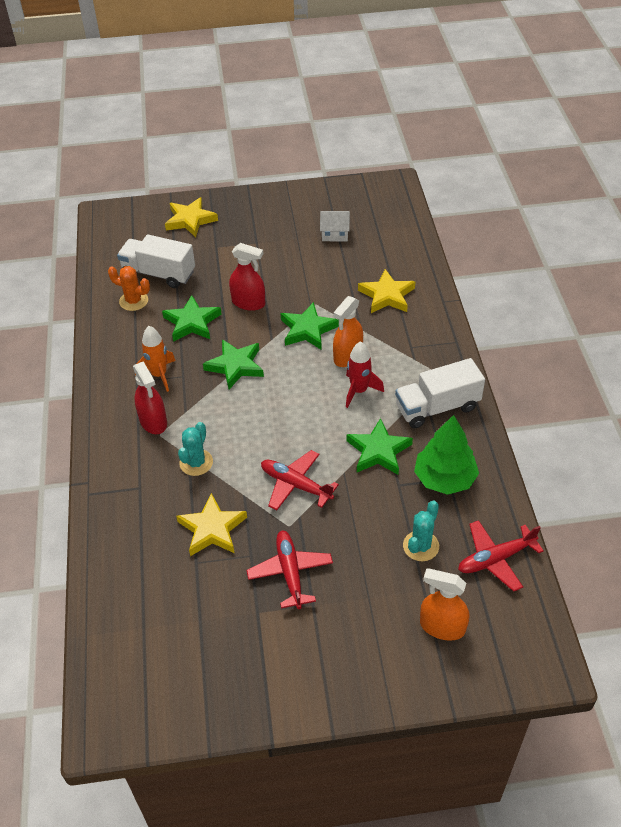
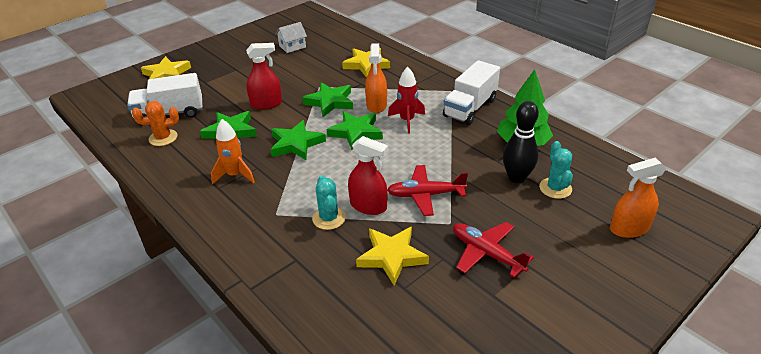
camera: 35 degrees left, 10 degrees down
(153, 421) = (261, 208): red spray bottle -> red spray bottle (368, 206)
(378, 451) = (460, 148): green star -> green star (356, 132)
(396, 514) = (516, 178): none -> black bowling pin
(495, 559) = (609, 171): red plane -> none

